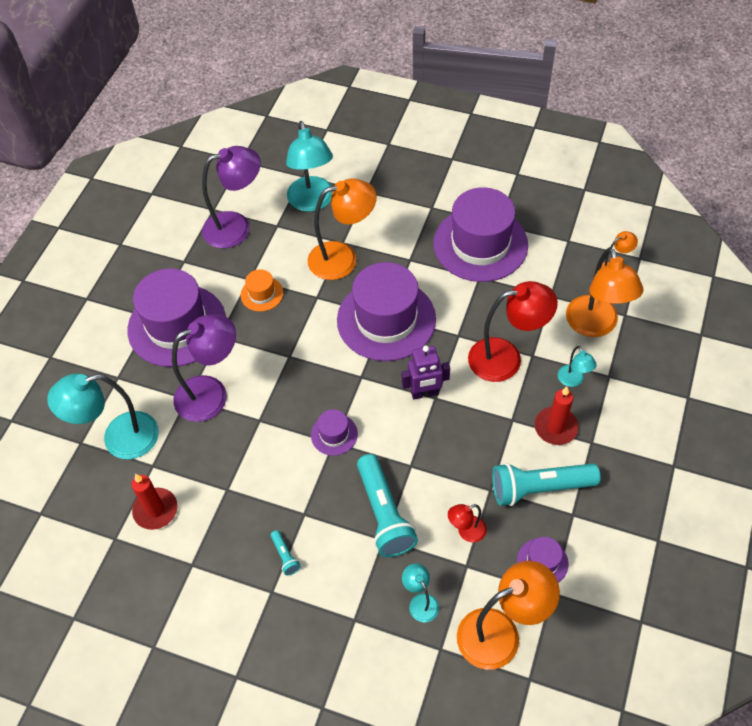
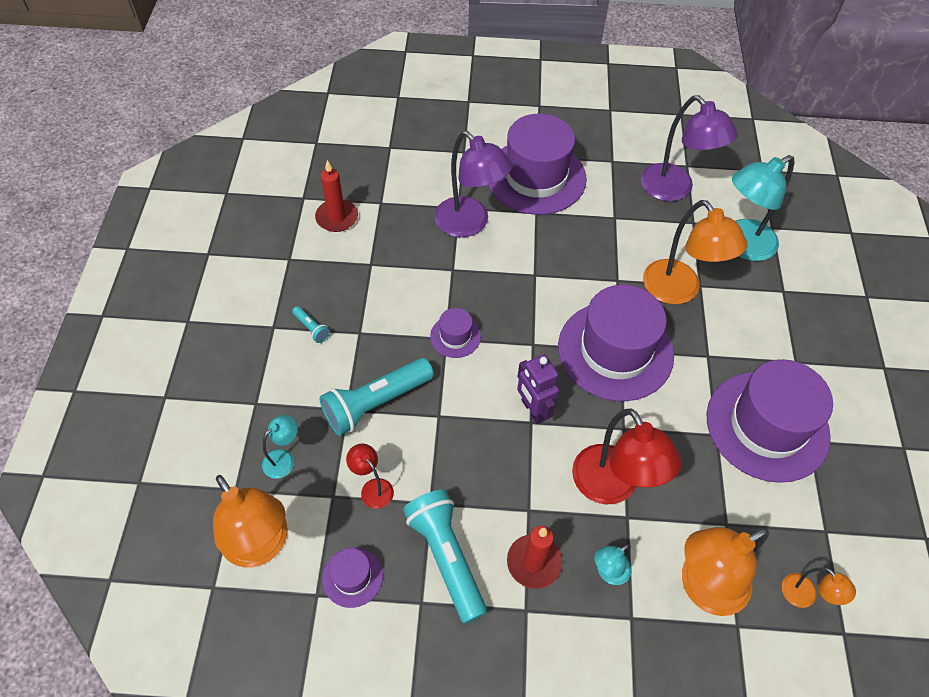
camera: 70 degrees right, 0 degrees up
(119, 439) = (401, 171): turquoise lamp -> none
(262, 294) = (601, 232): orange hat -> none
(285, 556) = (311, 328): turquoise flashlight -> turquoise flashlight turned 90 degrees counterclockwise

